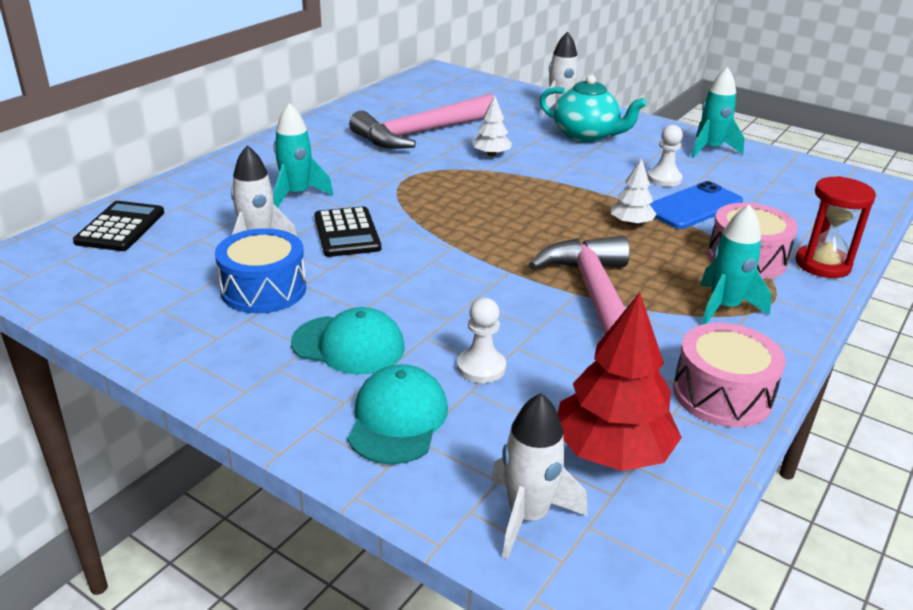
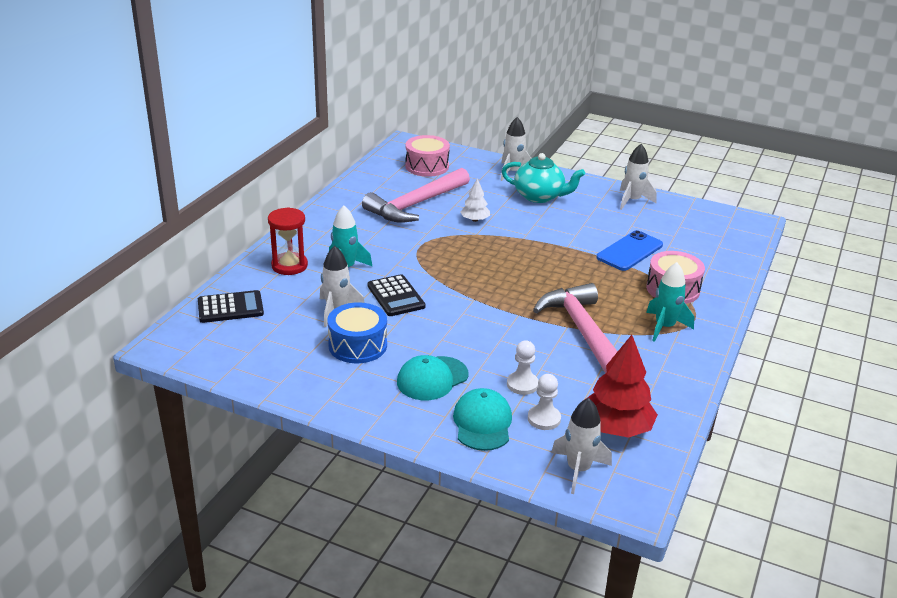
camera: 10 degrees left, 0 degrees up
(120, 227) = (230, 308): black calculator -> black calculator turned 75 degrees clockwise
(348, 345) = (432, 378): turquoise cap -> turquoise cap turned 135 degrees clockwise
(631, 223) = (590, 269): white tree -> none
(664, 179) = (605, 230): white pawn -> white pawn (544, 419)
(710, 149) = (632, 201): turquoise rocket -> white rocket
(722, 394) = (673, 385): pink drum -> pink drum (427, 166)
(823, 264) = (722, 289): red hourglass -> red hourglass (289, 266)

